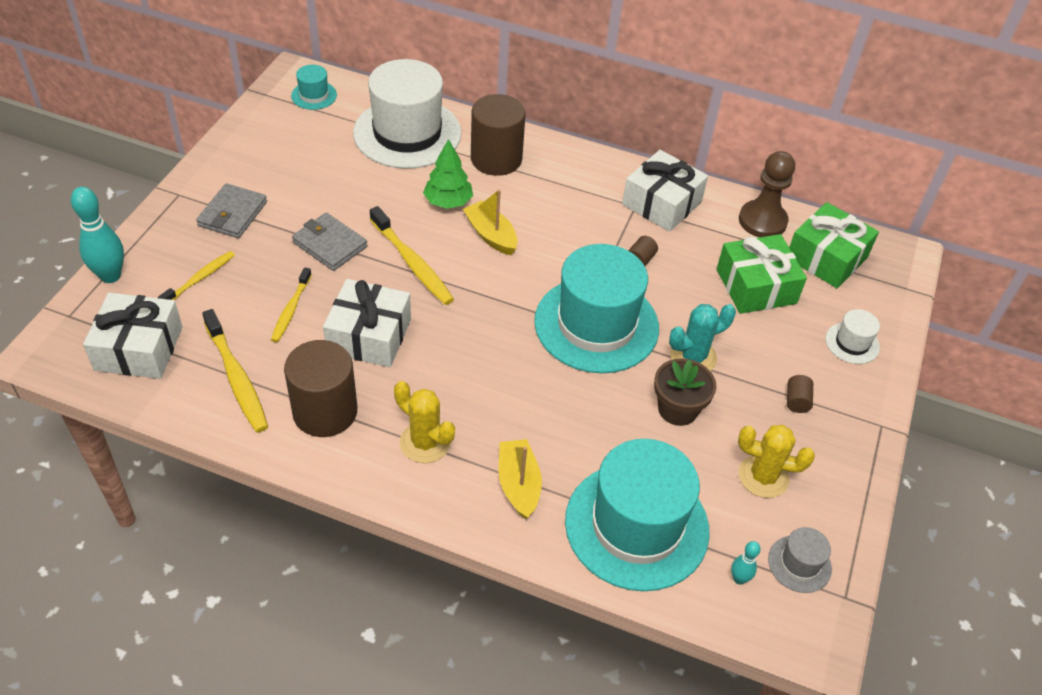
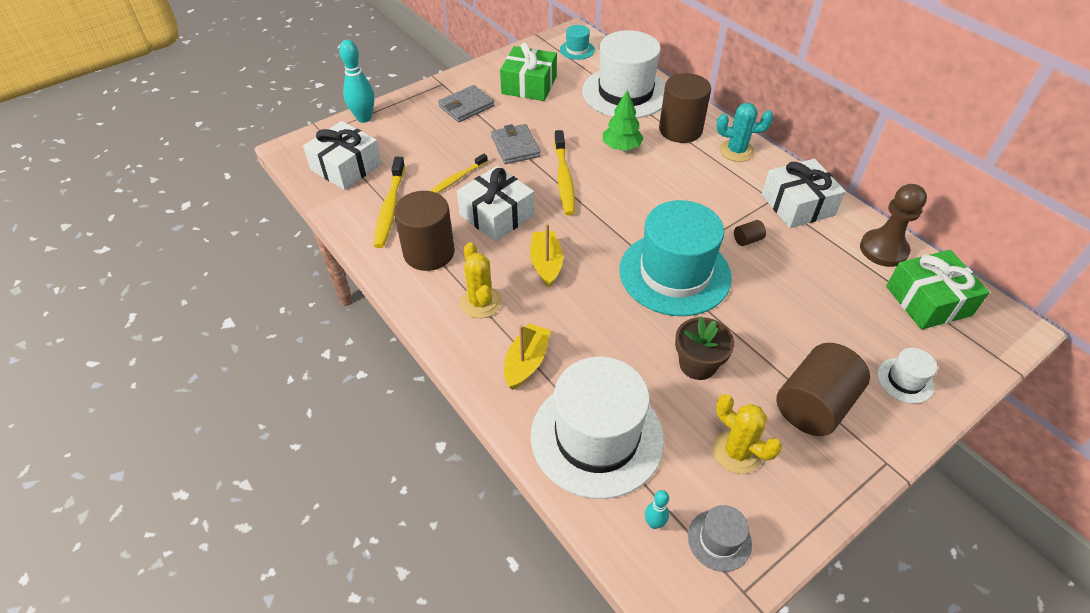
camera: 35 degrees right, 0 degrees up
(200, 278) = (415, 138): yellow toothbrush -> none
(491, 235) = (637, 180): yellow boat -> yellow boat (546, 264)
(637, 525) = (597, 437): turquoise hat -> white hat
(693, 357) = (741, 330): turquoise cactus -> turquoise cactus (736, 151)
(756, 286) = (840, 298): green gift -> green gift (529, 85)
(796, 401) = (813, 405): brown cylinder -> brown cylinder, size x2.47

